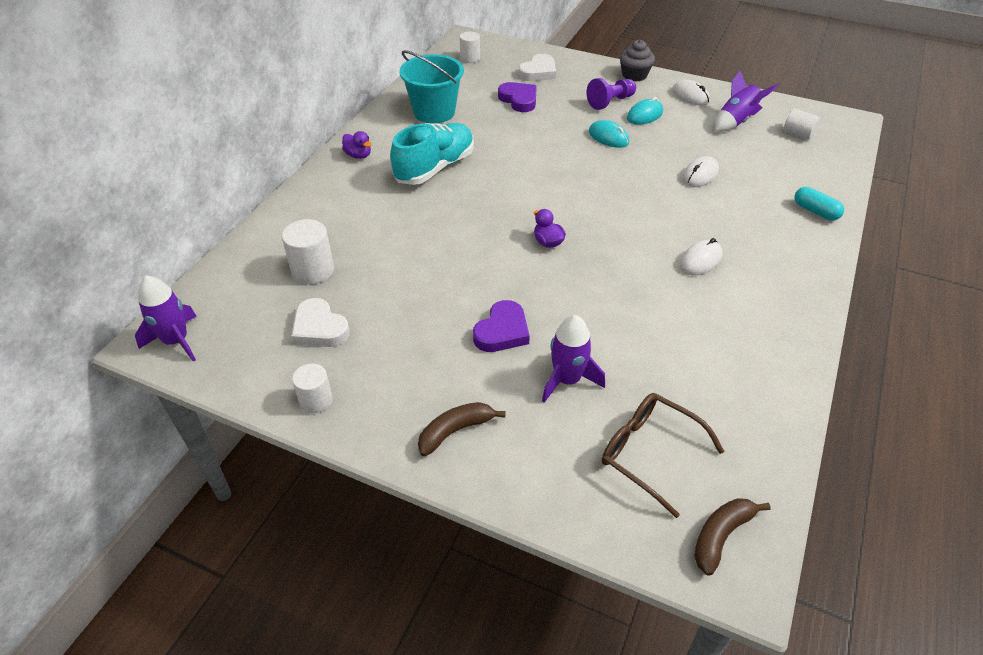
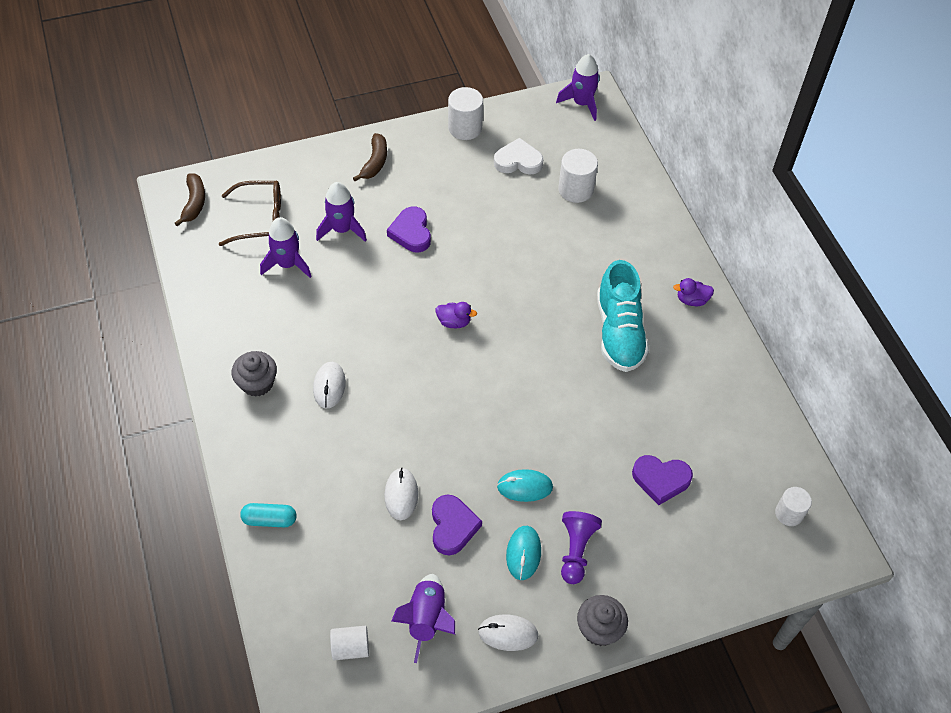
camera: 135 degrees right, 10 degrees up
(316, 400) = (465, 128): white cylinder -> white cylinder, size x1.50
(434, 112) = (708, 398): turquoise bucket -> none
(538, 72) = (697, 546): white heart -> none
(657, 382) = (287, 264): none -> purple rocket
(678, 145) = (452, 526): none -> purple heart
(767, 298) = (257, 383): none -> grey cupcake

